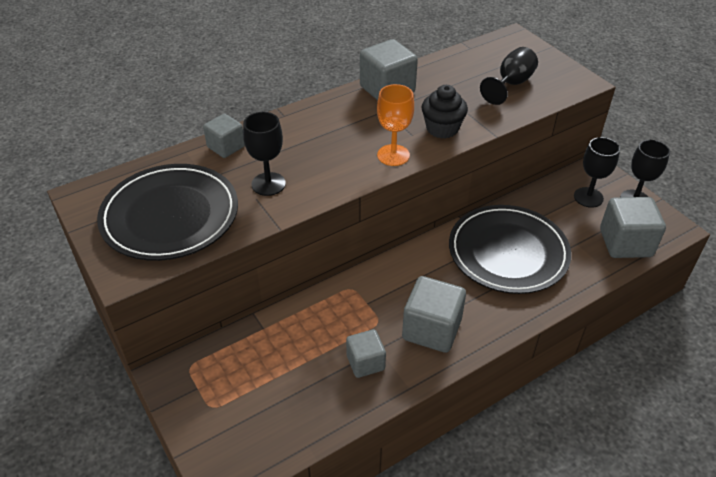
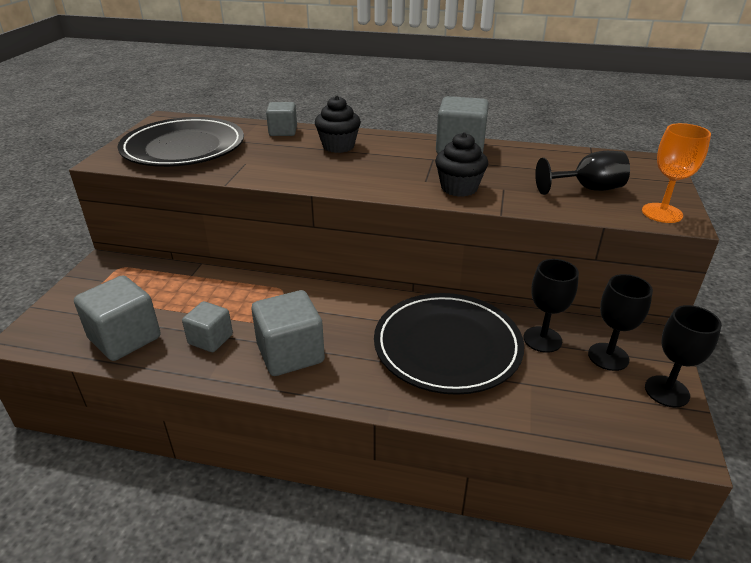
camera: 45 degrees right, 10 degrees down
(268, 184) = (267, 160): black goblet -> black goblet (542, 339)
(299, 137) = (338, 146): none -> black cupcake
(393, 155) = (385, 185): orange goblet -> orange goblet (662, 213)
(625, 243) = (591, 419): grey cube -> grey cube (125, 338)

